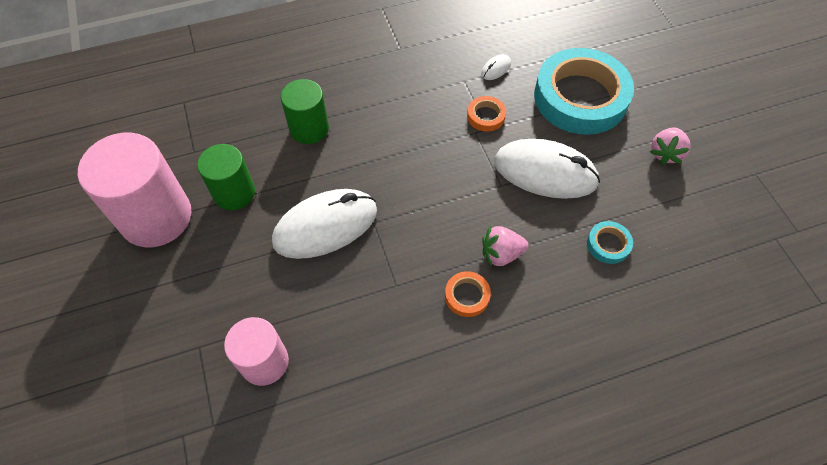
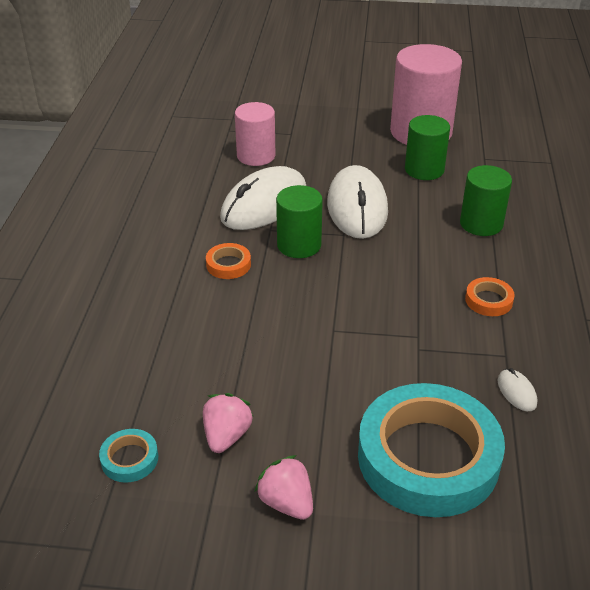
camera: 115 degrees right, 20 degrees down
(408, 251) = (299, 245): none -> green cylinder
(486, 116) = (438, 353): orange tape -> orange tape (488, 300)
(501, 254) = (253, 300): pink strawberry -> pink strawberry (226, 436)
(545, 172) = (328, 371): white mouse -> white mouse (264, 204)
(608, 244) = (205, 381): turquoise tape -> turquoise tape (129, 459)

